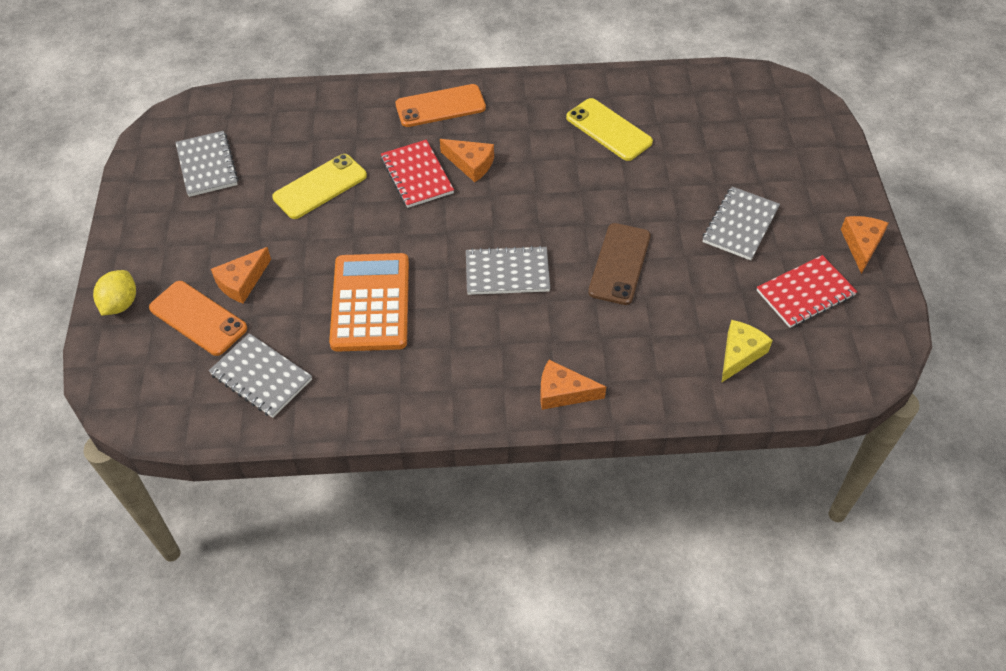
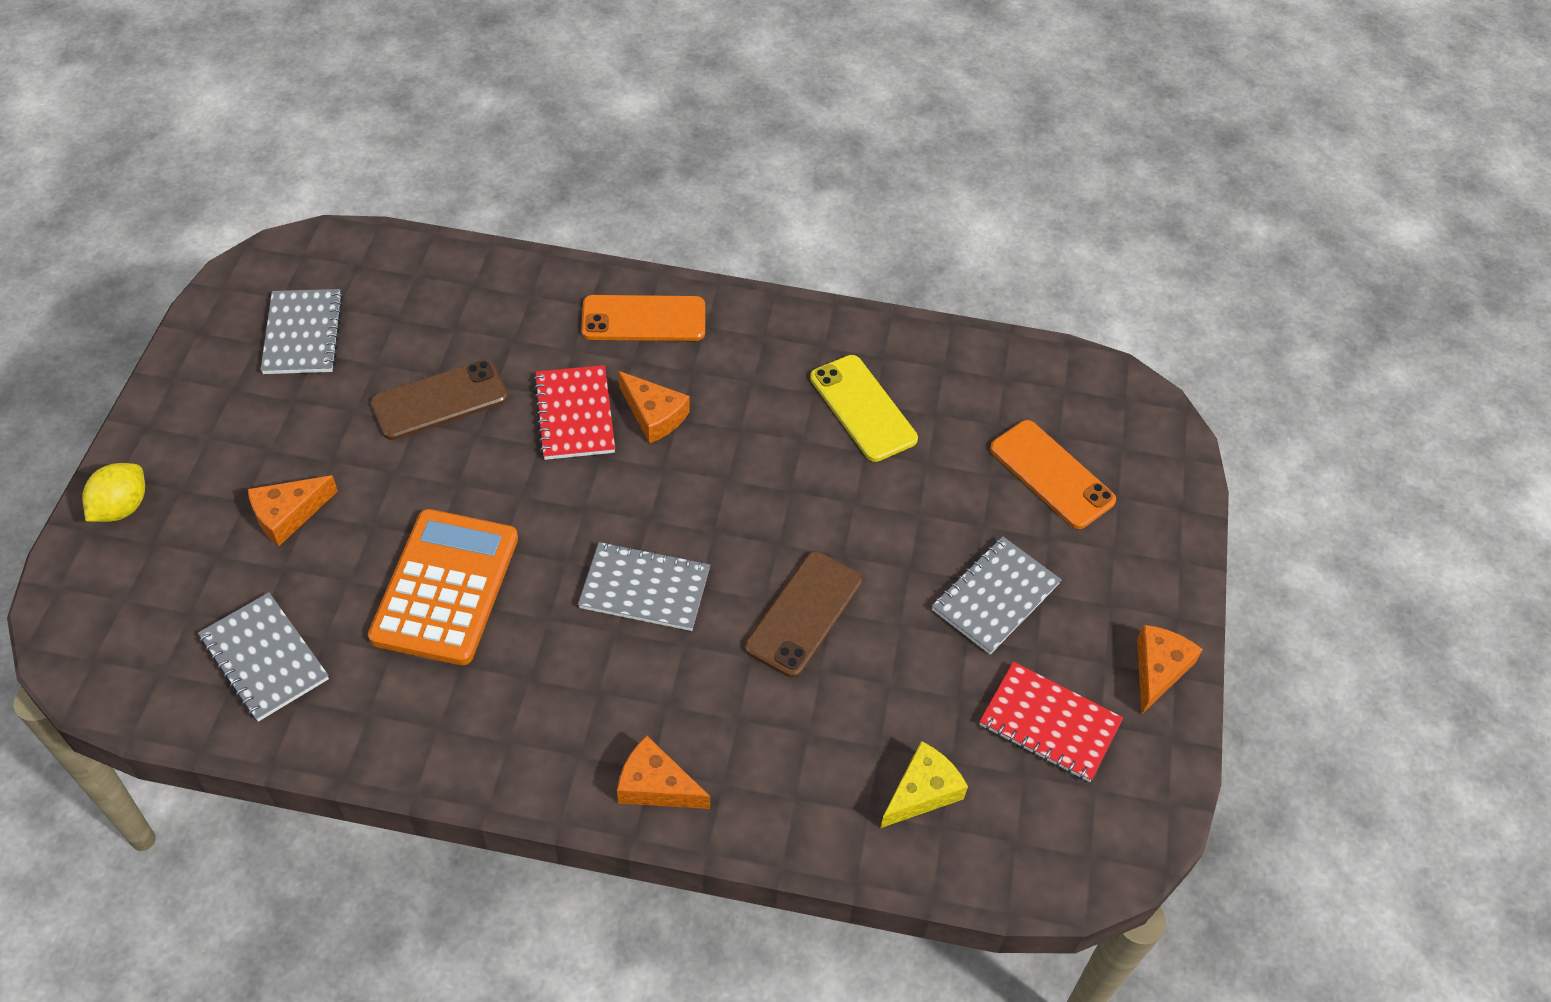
camera: 10 degrees right, 0 degrees up
(198, 318) = (213, 553): orange phone -> orange phone (1051, 474)
(320, 187) = (439, 400): yellow phone -> brown phone
(805, 293) = (1049, 723): red notebook -> red notebook turned 45 degrees clockwise

